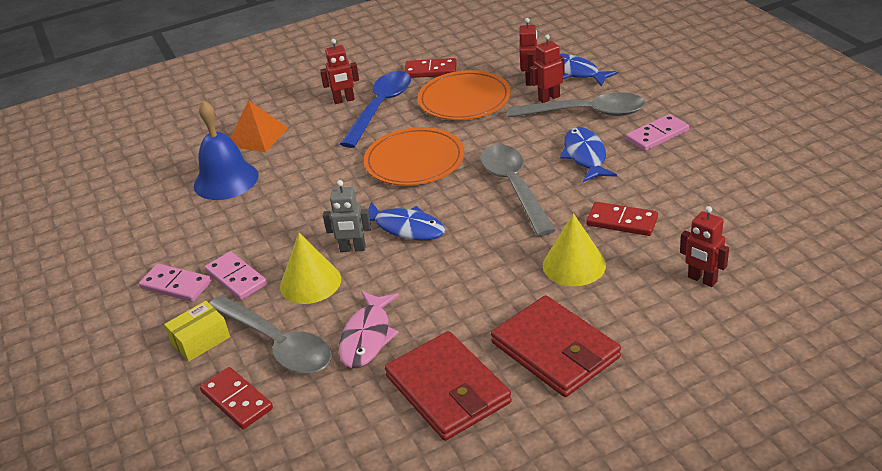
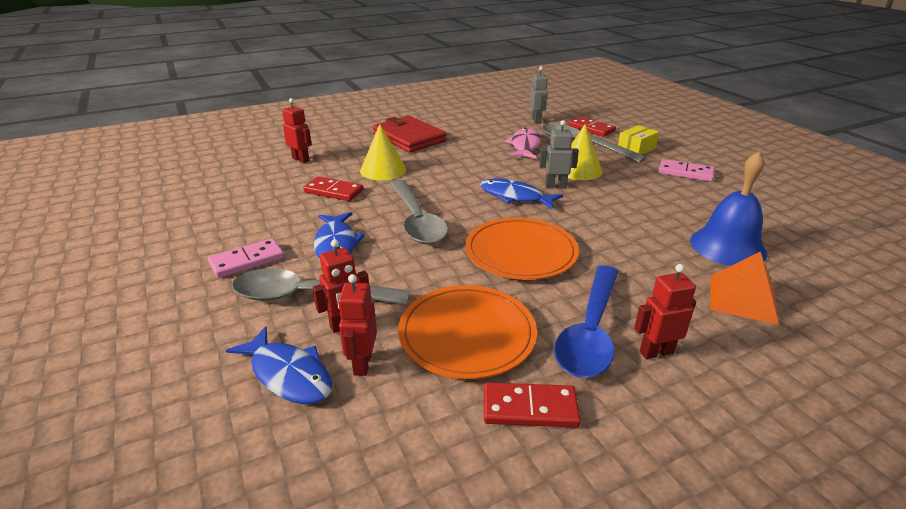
camera: 175 degrees right, 5 degrees down
(236, 278) = (640, 174): pink domino -> none
(323, 427) = (536, 121): none -> grey robot
(448, 390) = (472, 128): red wallet -> none

